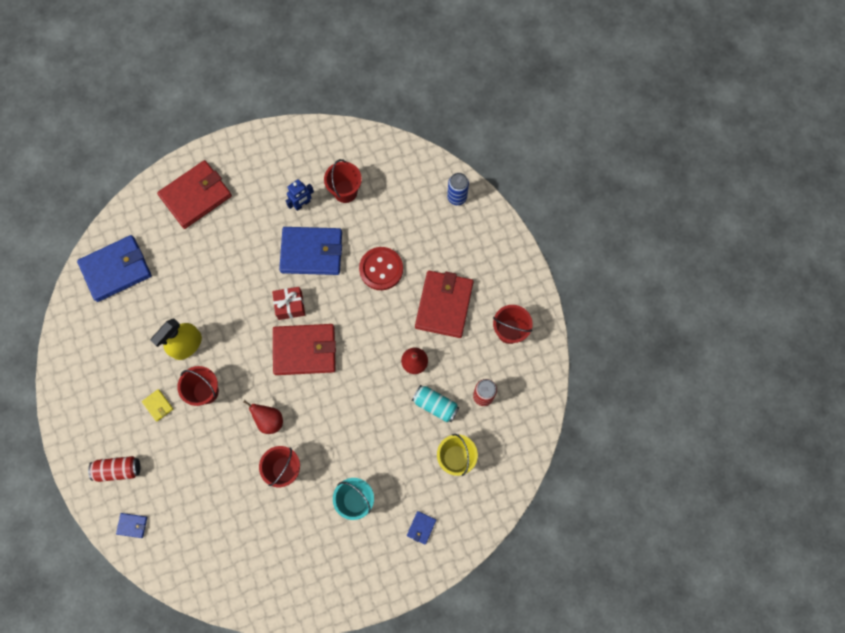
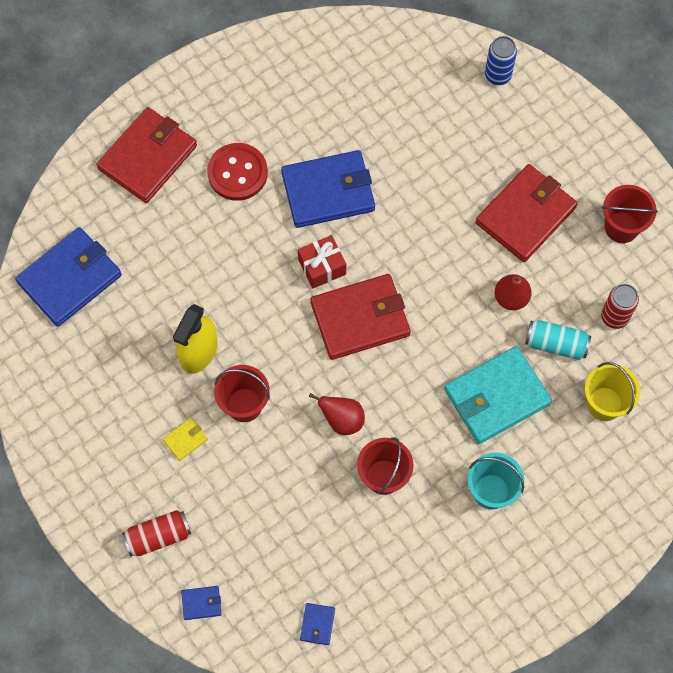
camera: 15 degrees left, 5 degrees down
(158, 405) = (185, 439): yellow wallet -> yellow wallet turned 75 degrees counterclockwise
(302, 204) = (295, 133): blue robot -> none
(345, 191) = (347, 103): red bucket -> none
(381, 269) = (428, 190): red button -> red button (237, 173)
(381, 432) = (496, 397): none -> turquoise wallet
(421, 527) = (588, 503): blue wallet -> blue wallet (317, 624)
(444, 305) = (526, 215): red wallet -> red wallet turned 45 degrees clockwise

